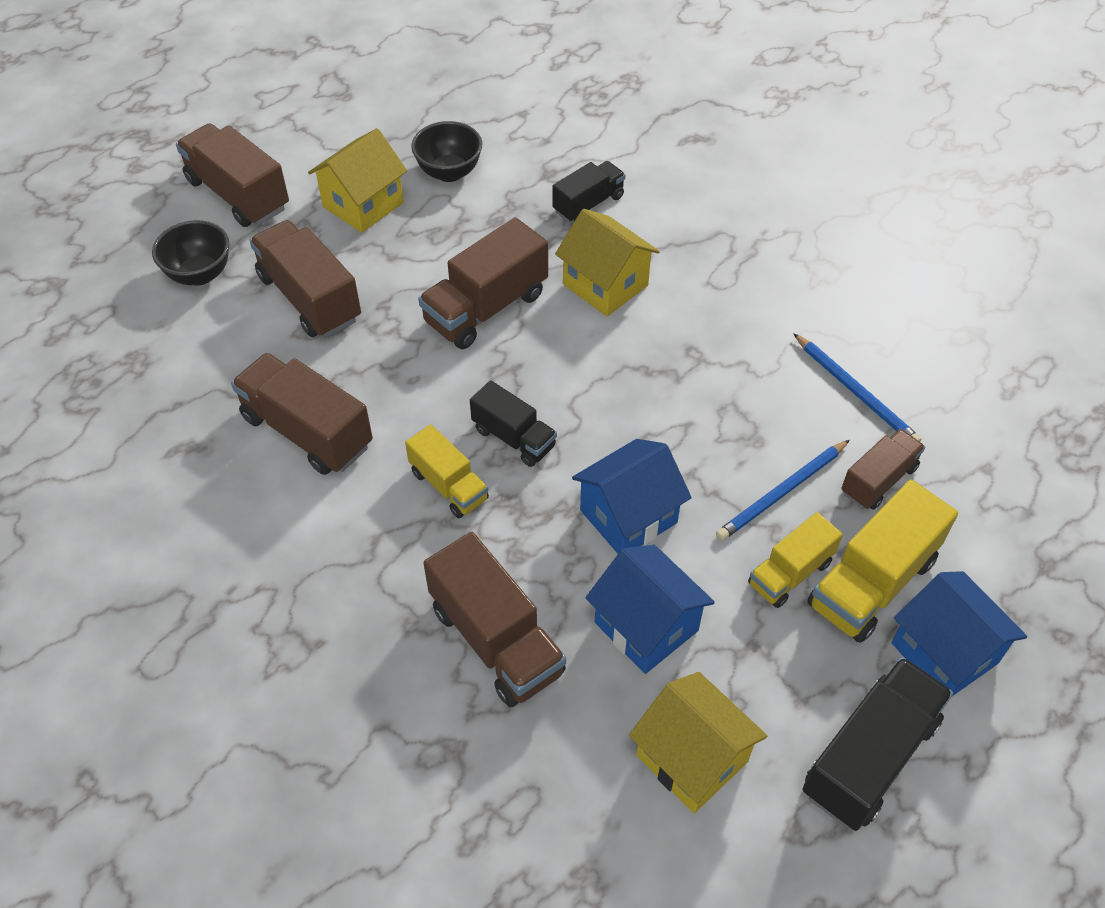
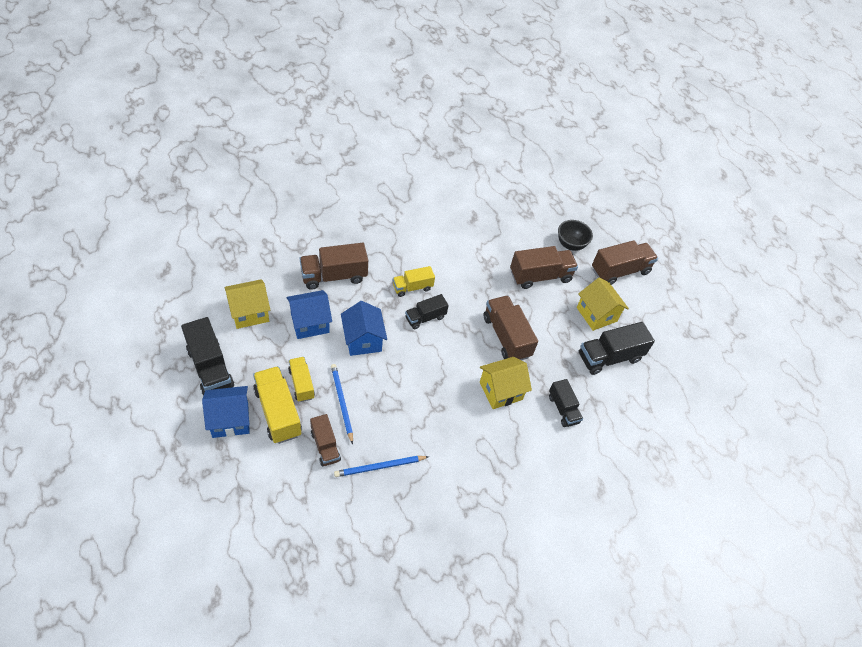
camera: 105 degrees right, 0 degrees up
(307, 431) = (464, 253): brown truck -> none
(449, 172) = (609, 357): black bowl -> black truck

